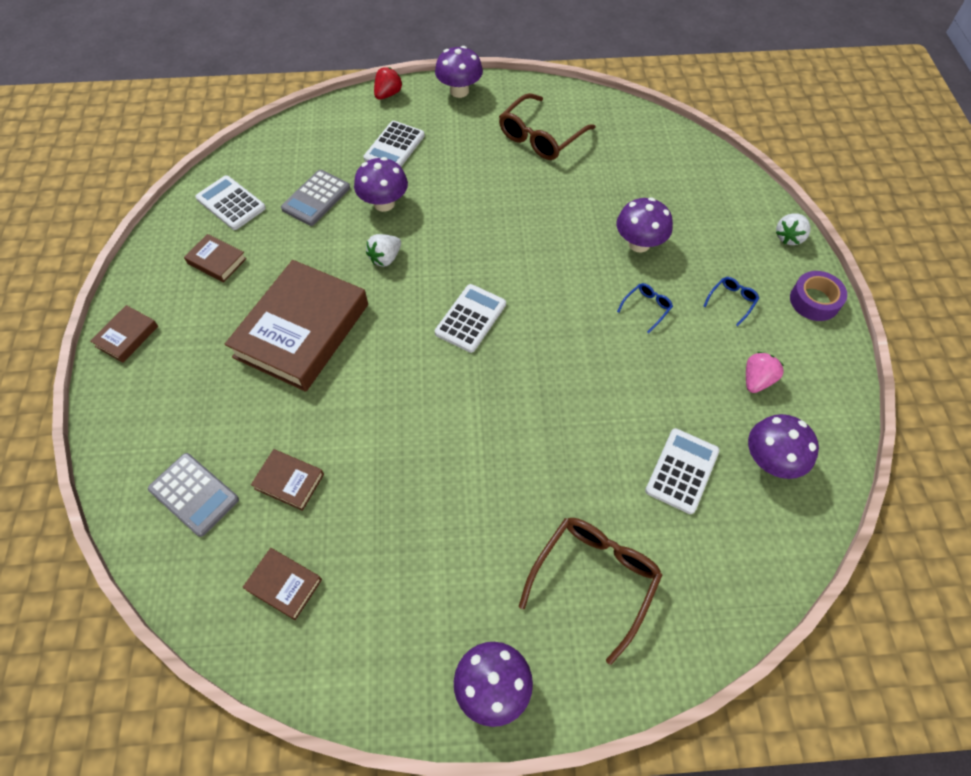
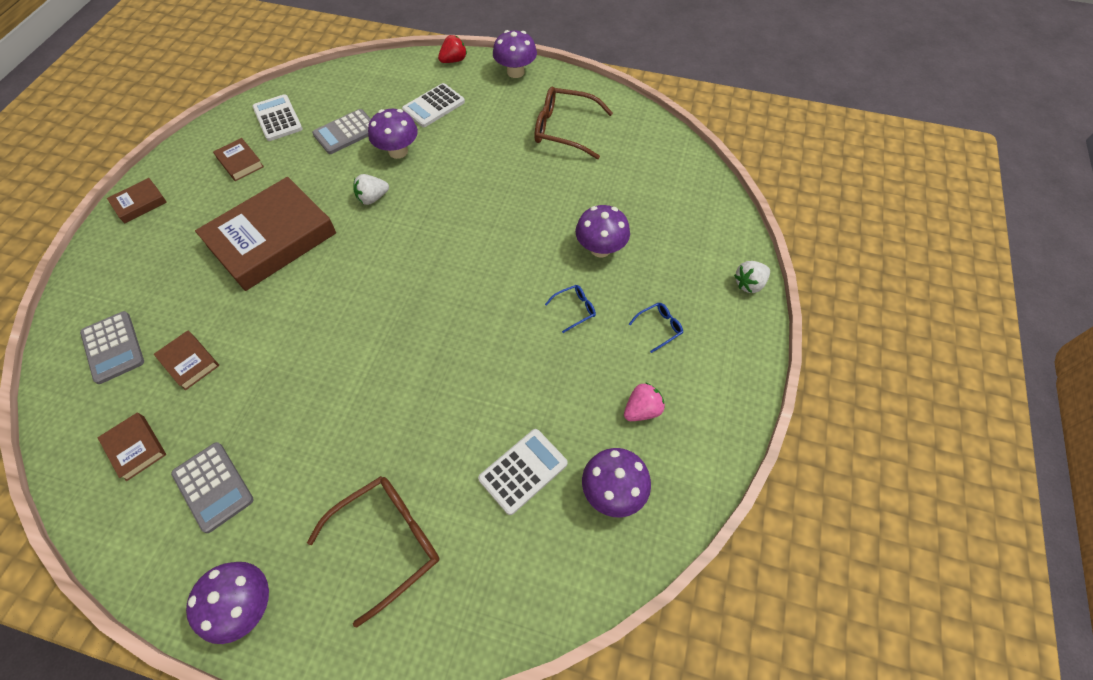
camera: 20 degrees right, 0 degrees up
(391, 592) = (213, 487): none -> grey calculator
(470, 318) = (413, 271): white calculator -> none
(540, 137) = (564, 129): brown glasses -> brown glasses turned 45 degrees clockwise
(814, 301) = (741, 352): purple tape -> none

